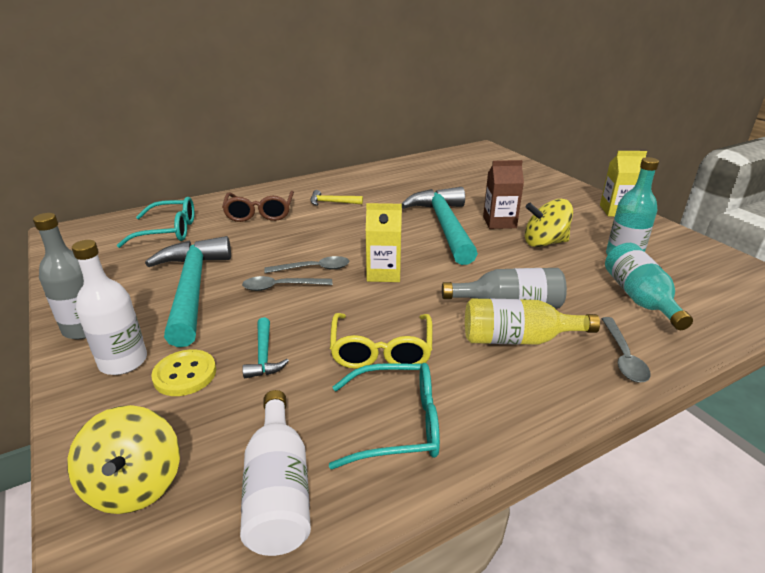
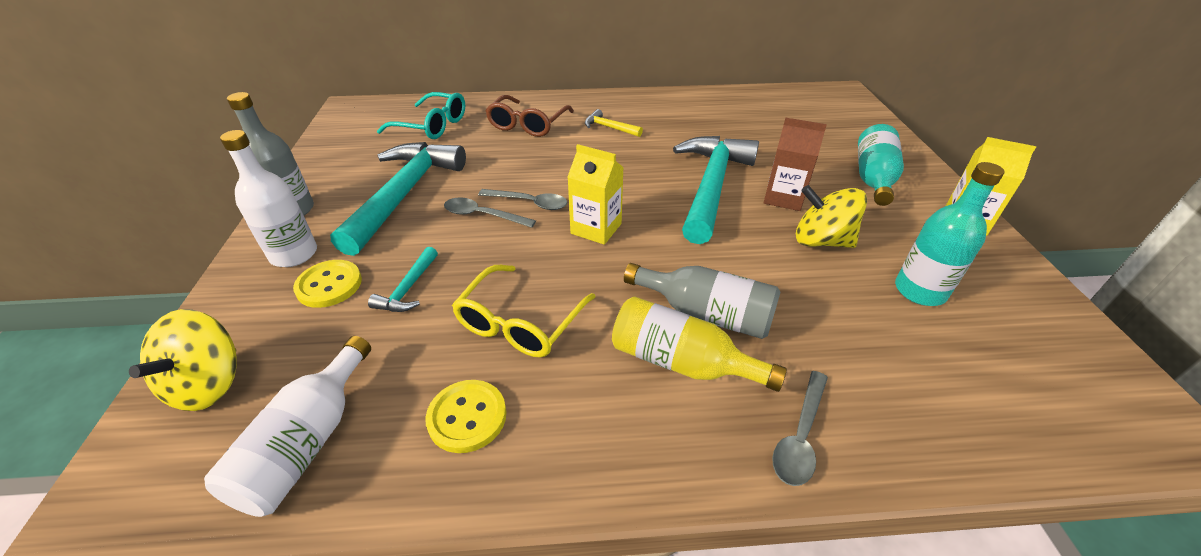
camera: 25 degrees right, 10 degrees up
(397, 424) = (467, 417): turquoise glasses -> yellow button
(639, 298) = (893, 359): turquoise bottle -> turquoise bottle (873, 178)

